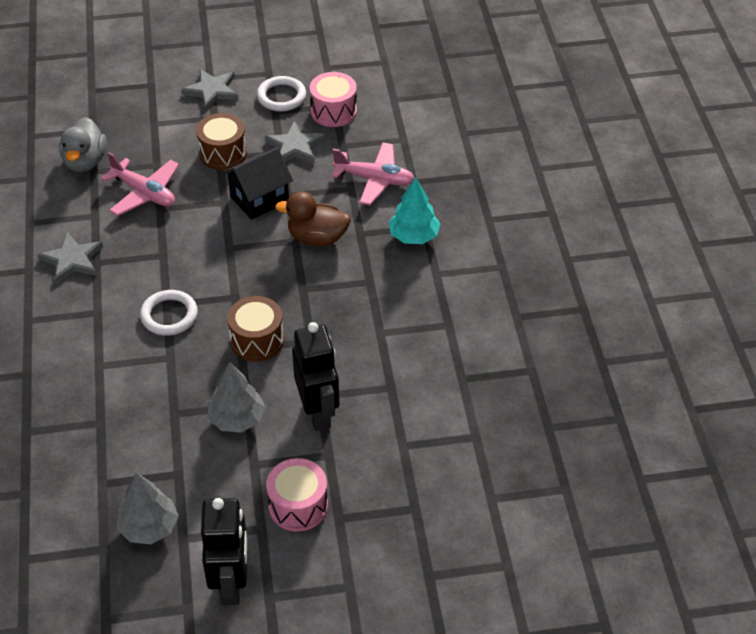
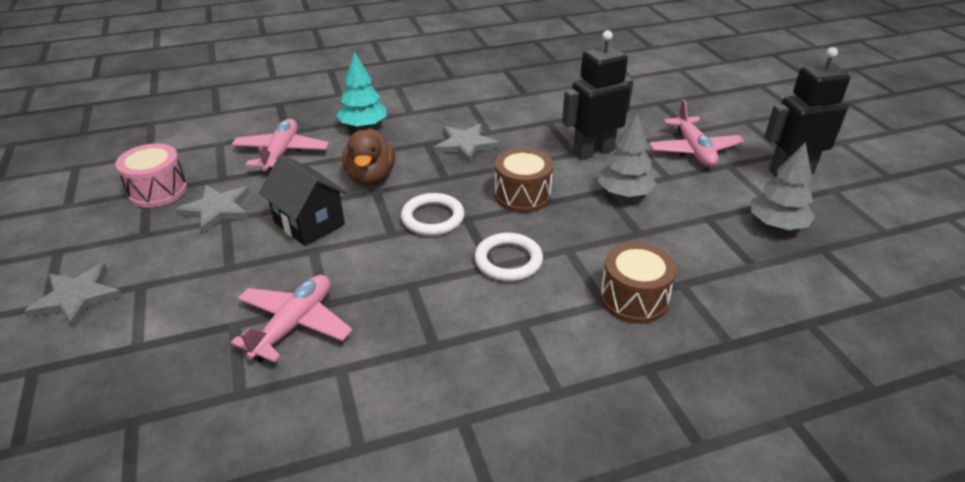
camera: 100 degrees left, 10 degrees down
(72, 260) = (434, 372): grey star -> grey star (465, 145)
(85, 162) = (215, 410): grey duck -> none
(223, 153) = (220, 265): brown drum -> brown drum (633, 299)
(281, 97) = (115, 233): white ring -> white ring (433, 218)
(298, 506) = (693, 150): pink drum -> pink plane

